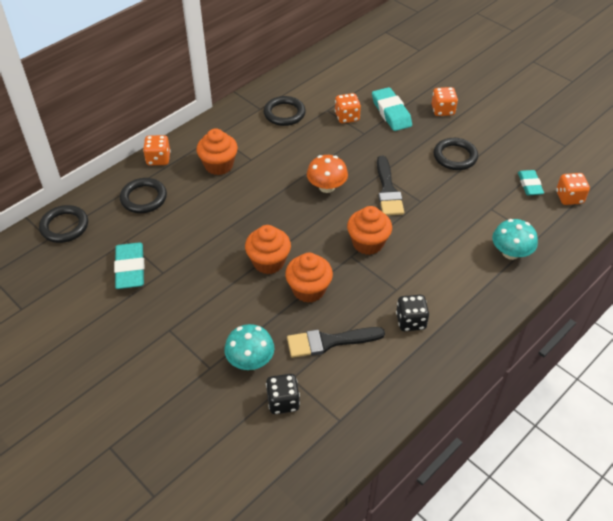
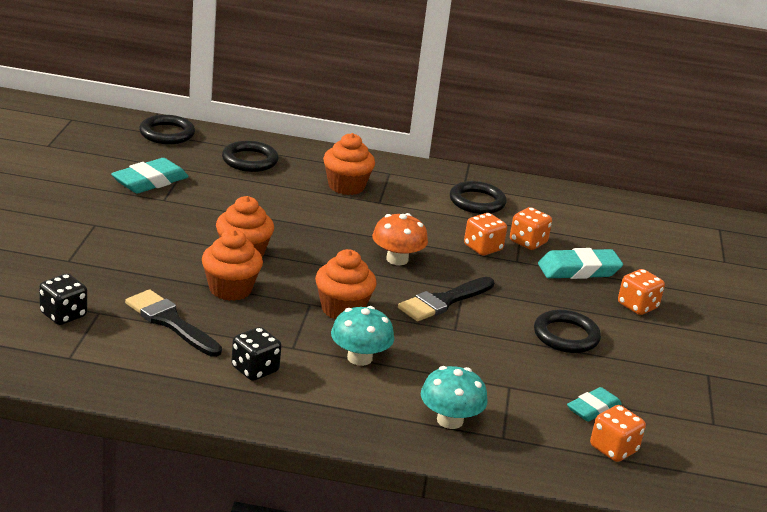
camera: 50 degrees right, 20 degrees down
(158, 159) = (312, 152): orange dice -> orange dice (483, 248)
(250, 360) = (99, 281): turquoise mushroom -> turquoise mushroom (359, 358)
(391, 112) = (578, 270): turquoise eraser -> turquoise eraser turned 45 degrees clockwise

